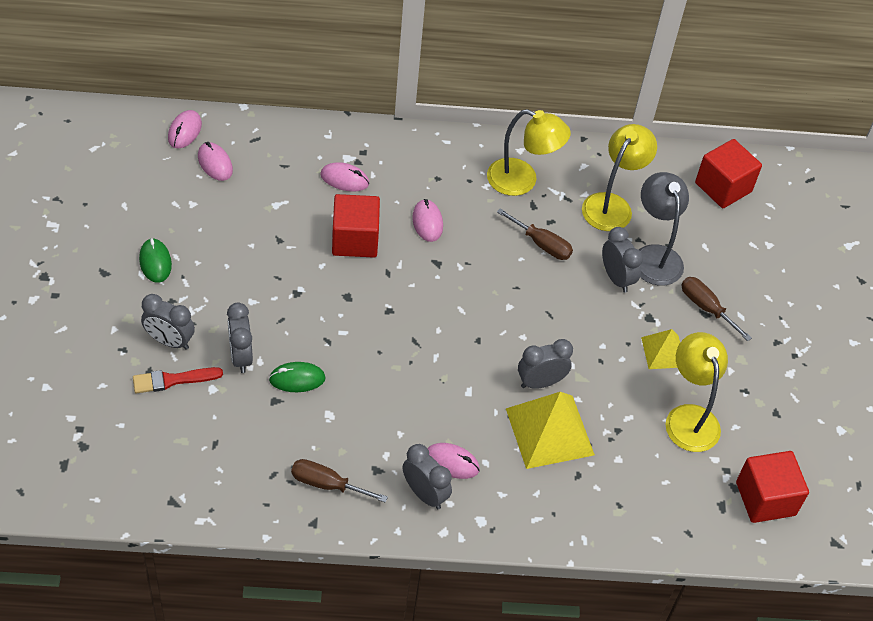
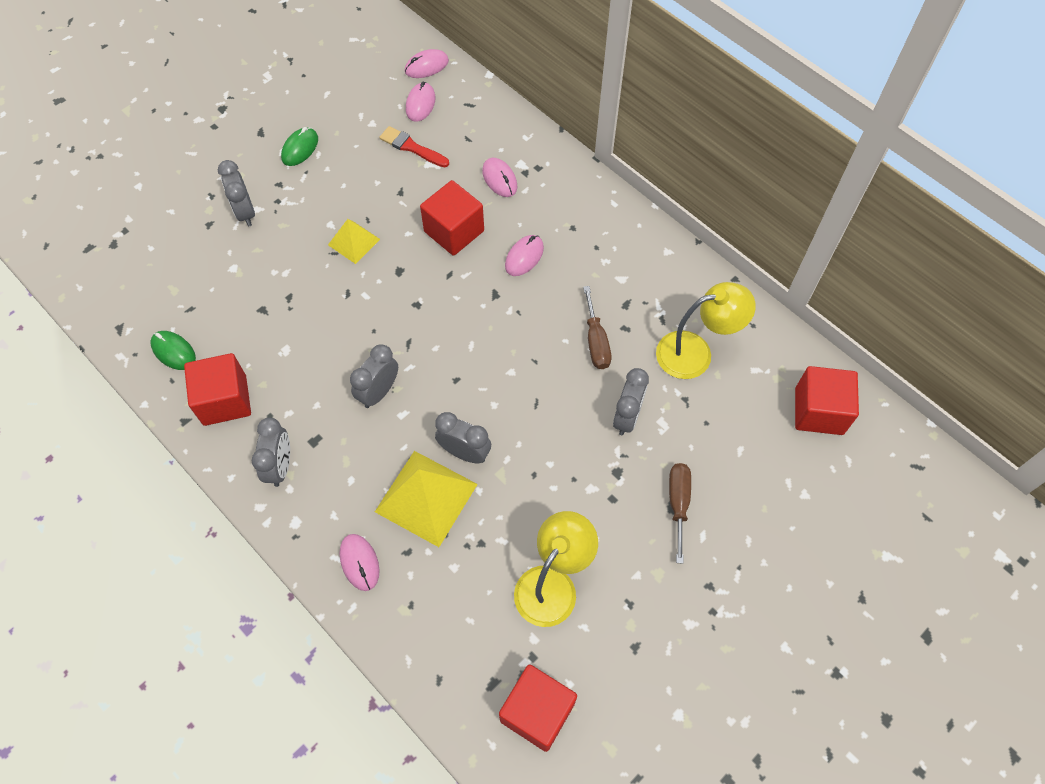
camera: 50 degrees right, 10 degrees up
(173, 380) = (216, 242): red brush -> red brush (412, 147)
(240, 356) = (277, 259): grey clock -> grey clock (379, 392)
(297, 379) = (294, 305): green mouse -> green mouse (173, 351)
(327, 484) = (225, 400): brown screwdriver -> red cube
(451, 462) = (326, 459): pink mouse -> pink mouse (359, 562)
(522, 181) = (640, 278): yellow lamp -> none
(654, 256) = (683, 423): grey lamp -> none
(663, 352) = (595, 511): yellow pyramid -> yellow pyramid (353, 242)

